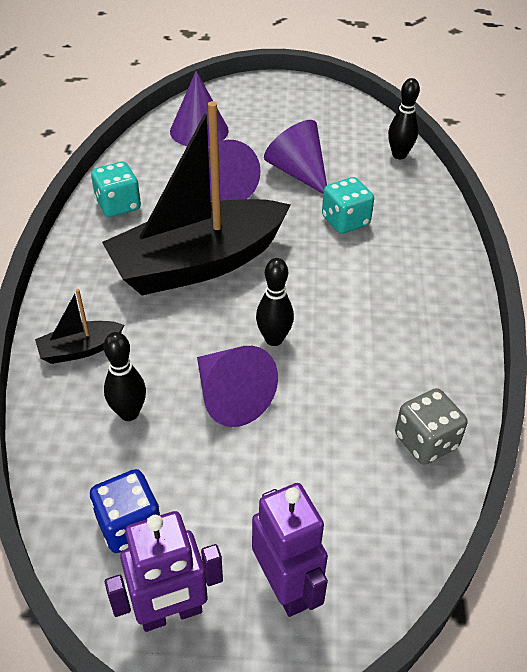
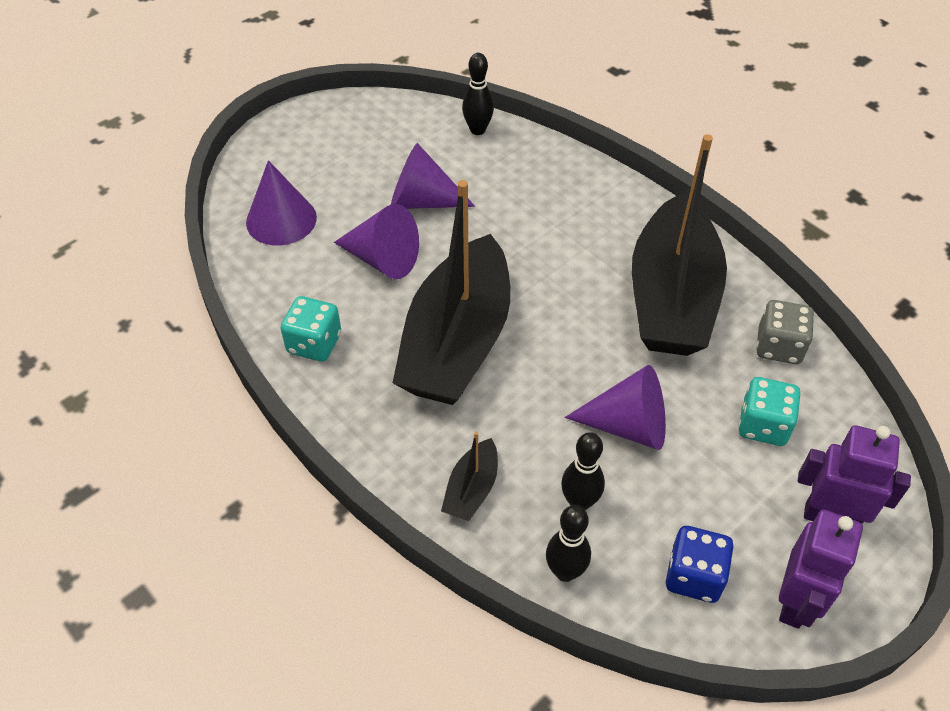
camera: 45 degrees left, 5 degrees up
(274, 339) = (596, 356): black bowling pin -> black bowling pin (565, 571)
(345, 221) = (515, 219): turquoise dice -> turquoise dice (763, 425)
(387, 345) = (671, 297): none -> black boat

